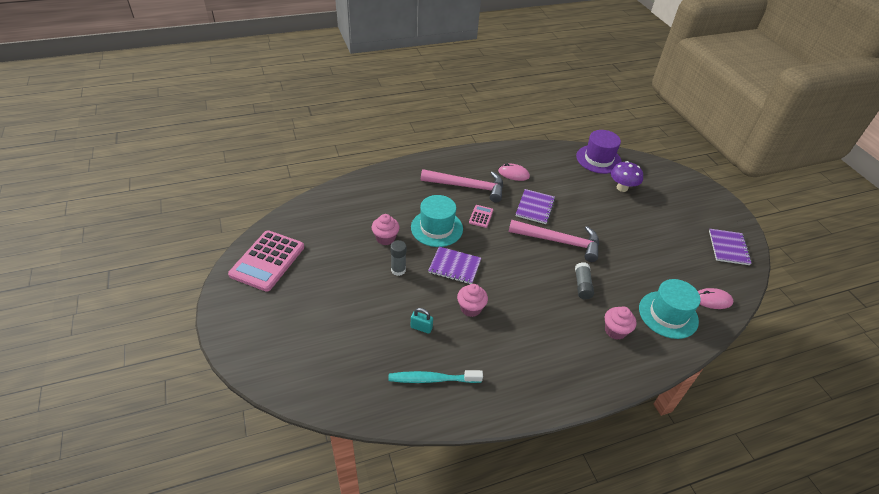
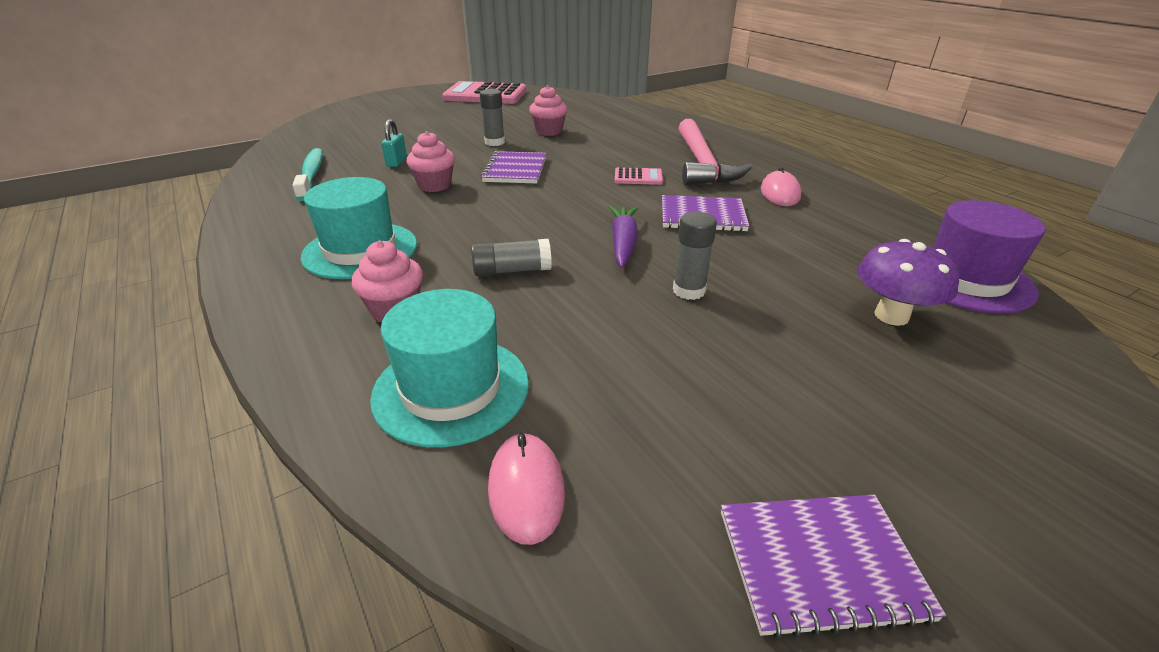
camera: 80 degrees right, 10 degrees down
(436, 228) = (588, 154): turquoise hat -> turquoise hat (360, 250)
(559, 242) = (623, 243): pink hammer -> purple carrot
(603, 233) = (689, 290): none -> grey glue stick

